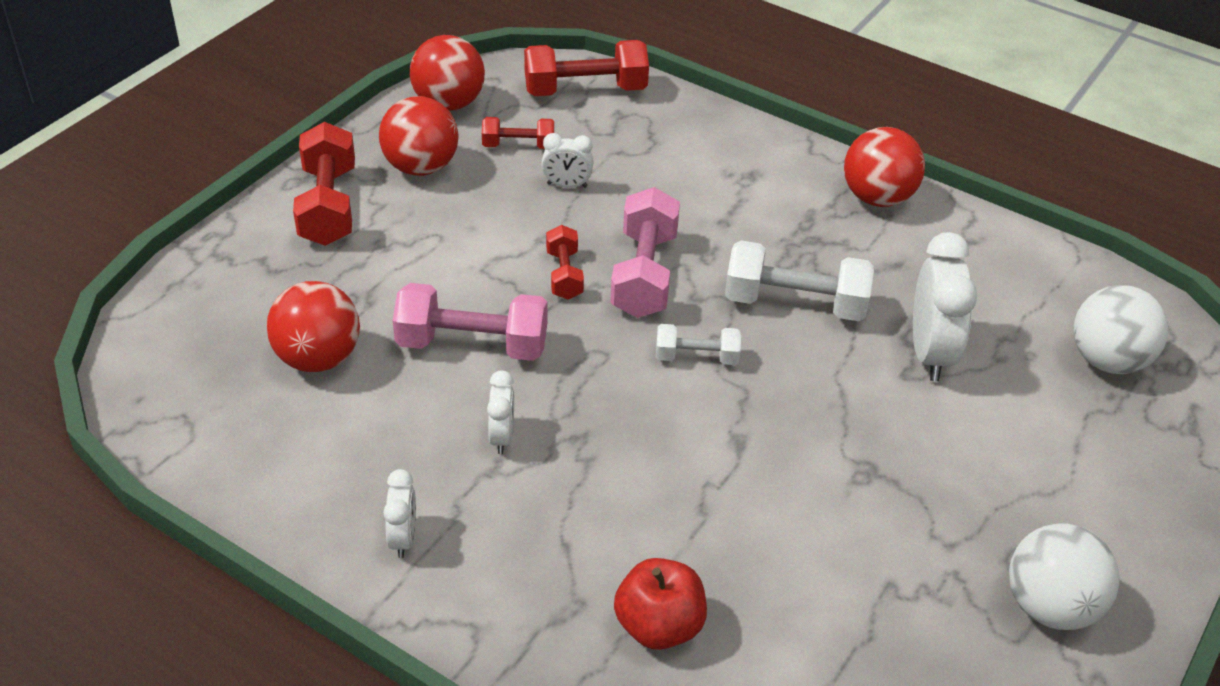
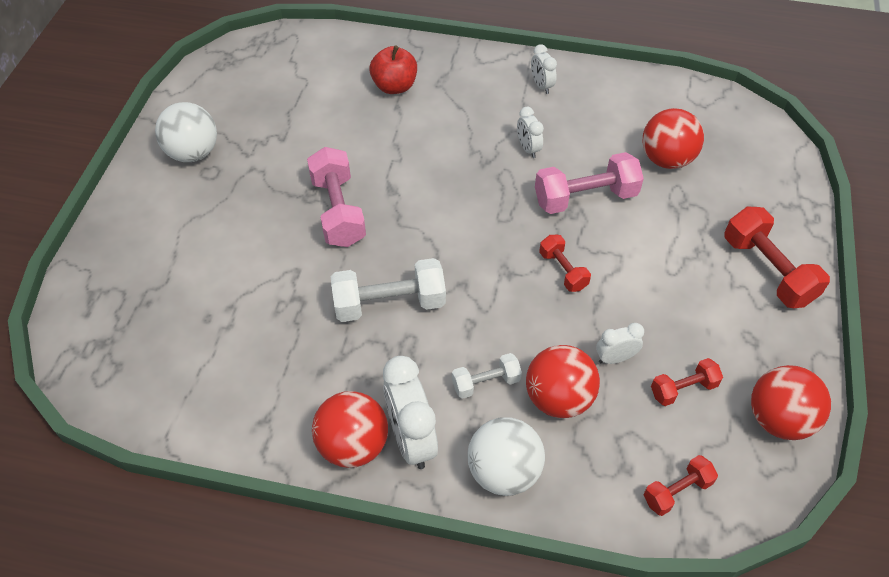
camera: 160 degrees right, 10 degrees up
(421, 167) = (737, 334): red ball -> red ball (558, 398)
(585, 90) = (677, 491): red dumbbell -> red dumbbell, size x0.57
(644, 274) = (508, 291): pink dumbbell -> pink dumbbell (338, 211)
(696, 357) = (440, 236): white dumbbell -> white dumbbell (486, 383)
(930, 353) = (281, 294): white clock -> white clock (411, 439)
(1108, 360) = (148, 332): white ball -> white ball (503, 471)

